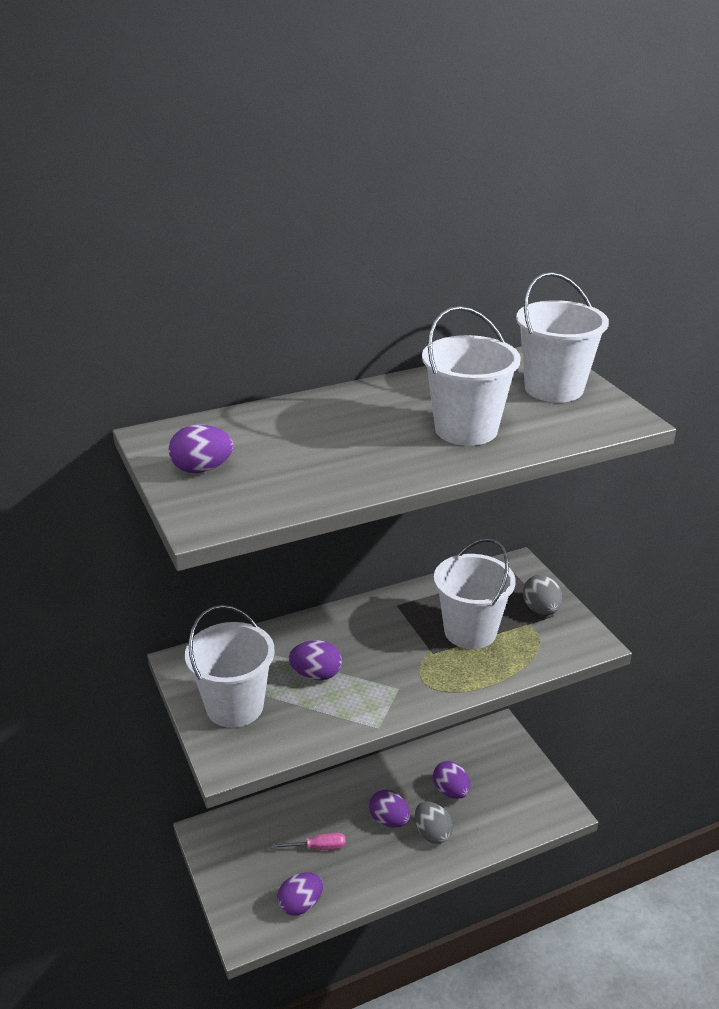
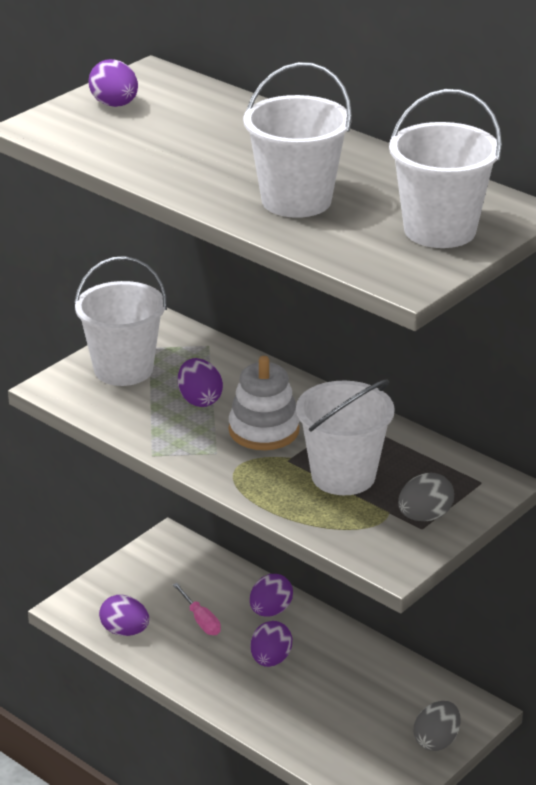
camera: 65 degrees right, 0 degrees up
(384, 652) = (264, 430): none -> white stacking toy
(432, 833) = (275, 697): grey egg -> grey egg (436, 741)
(450, 791) = (346, 695): purple egg -> purple egg (270, 611)

